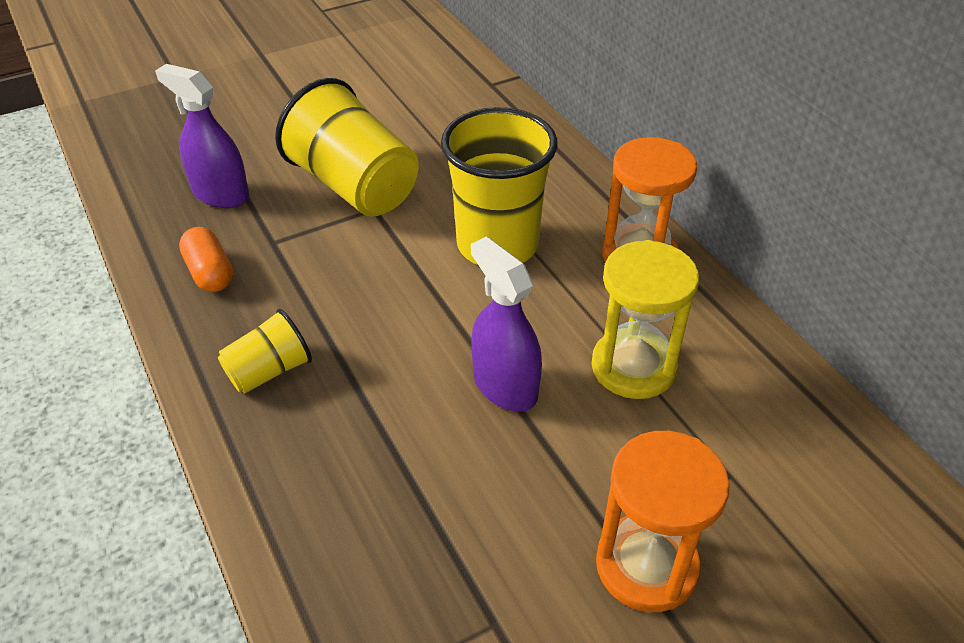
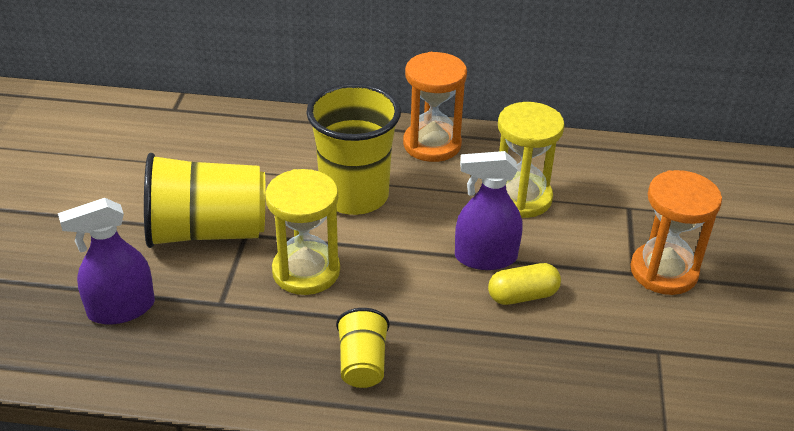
camera: 55 degrees left, 5 degrees down
(210, 273) = (216, 354): orange capsule -> none
(360, 270) = (306, 271): none -> yellow hourglass
(473, 446) = (522, 295): none -> yellow capsule

